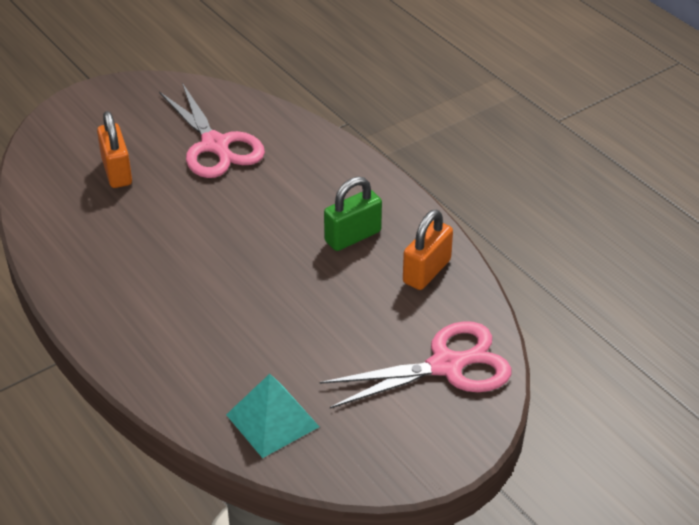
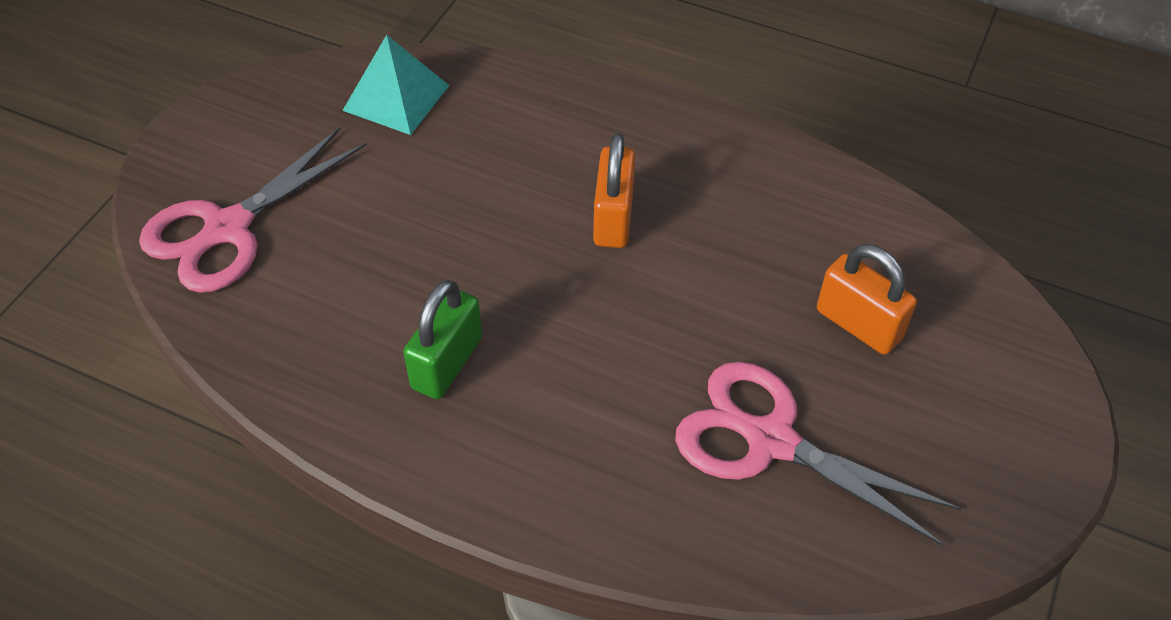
camera: 150 degrees right, 10 degrees up
(427, 271) = (311, 350): orange padlock -> orange padlock (613, 218)

